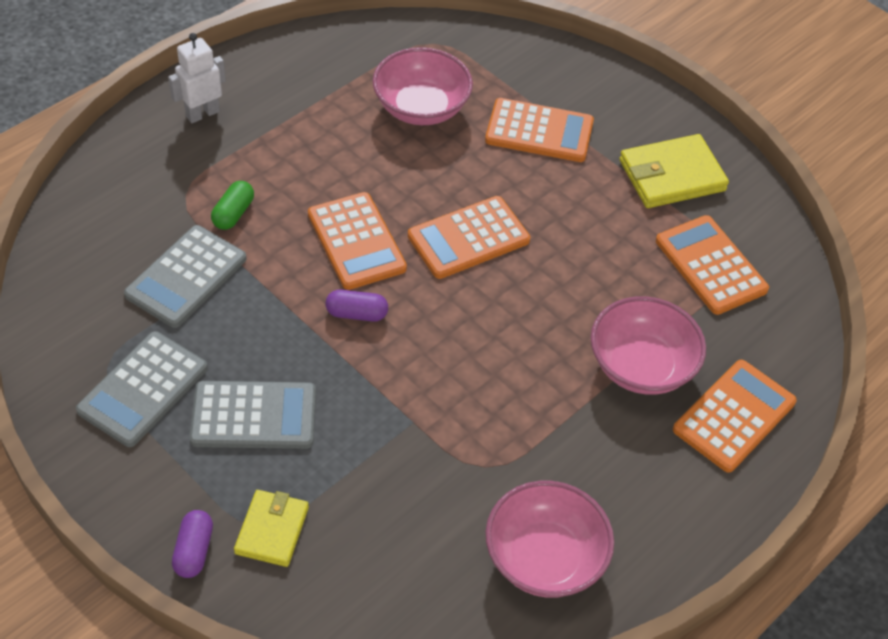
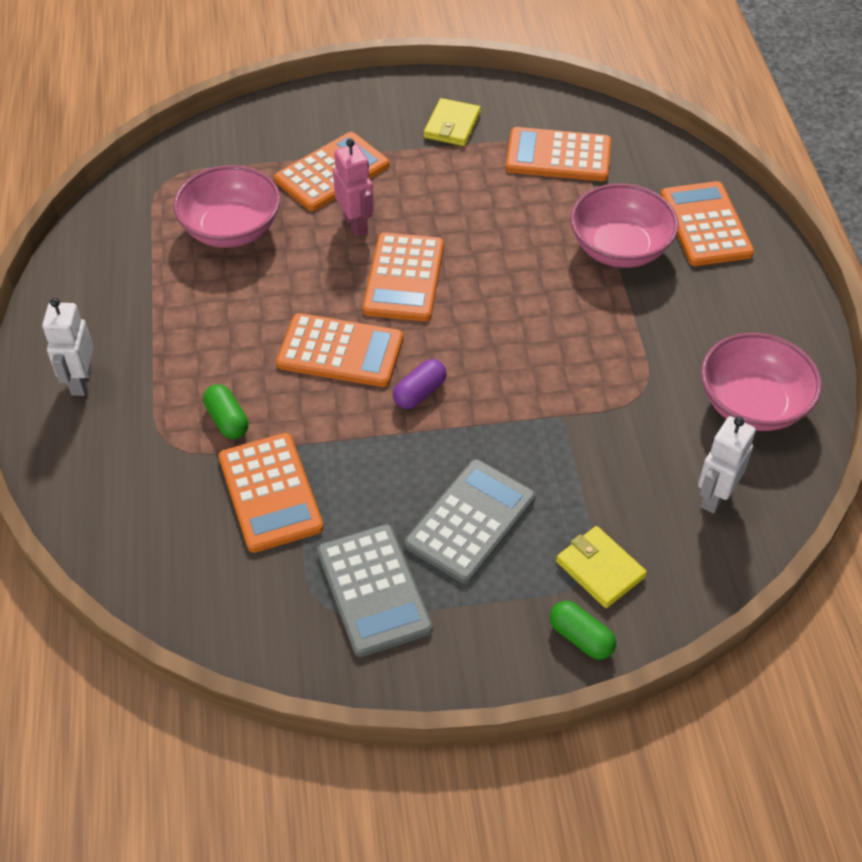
camera: 50 degrees left, 0 degrees up
(186, 277) = (270, 493): grey calculator -> orange calculator
(194, 551) = (581, 637): purple capsule -> green capsule
(414, 578) = (714, 496): none -> white robot
(497, 177) = (356, 224): none -> pink robot
(672, 175) = (452, 125): yellow wallet -> yellow wallet, size x0.64

